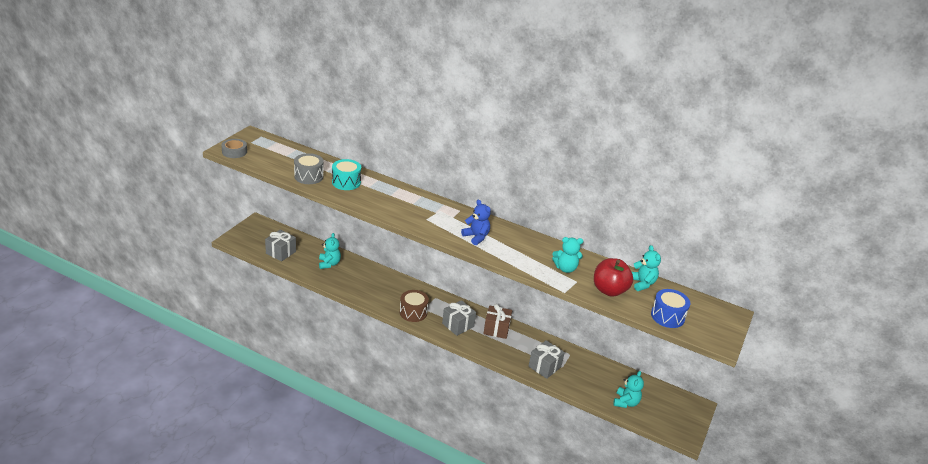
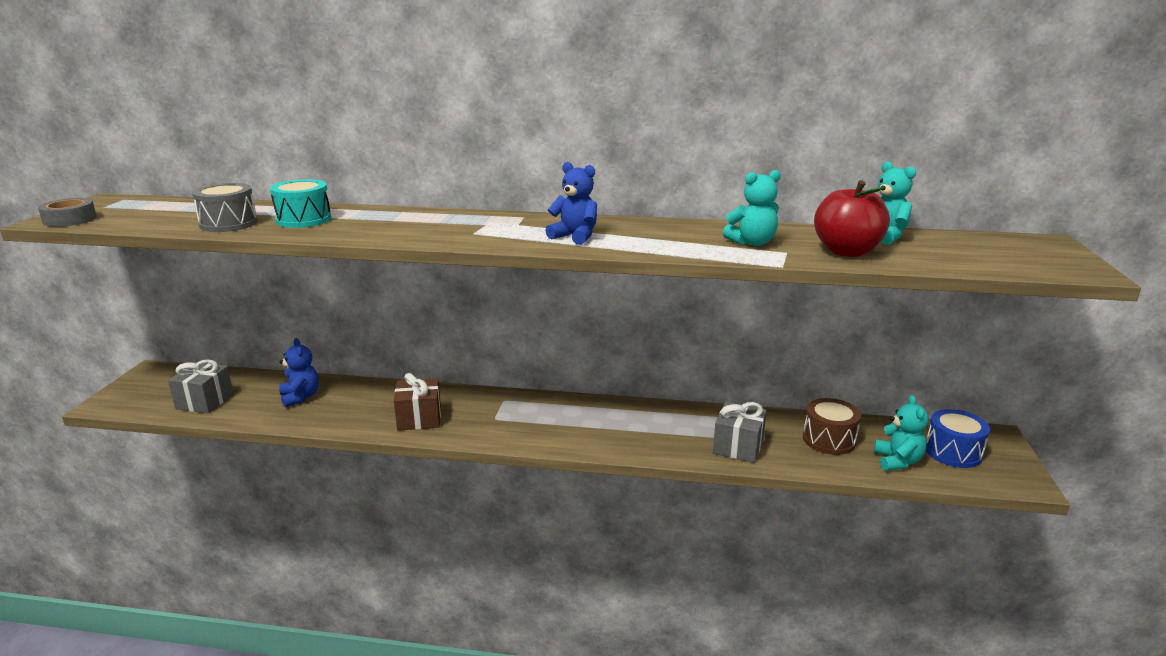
camera: 15 degrees left, 10 degrees down
(329, 264) = (300, 397): turquoise teddy bear -> blue teddy bear
(413, 312) = (478, 428): brown drum -> brown drum (829, 440)
(458, 325) = (562, 427): grey gift -> none
(496, 329) = (627, 417): brown gift -> brown gift (419, 418)
(667, 316) = (969, 261): blue drum -> blue drum (953, 452)

